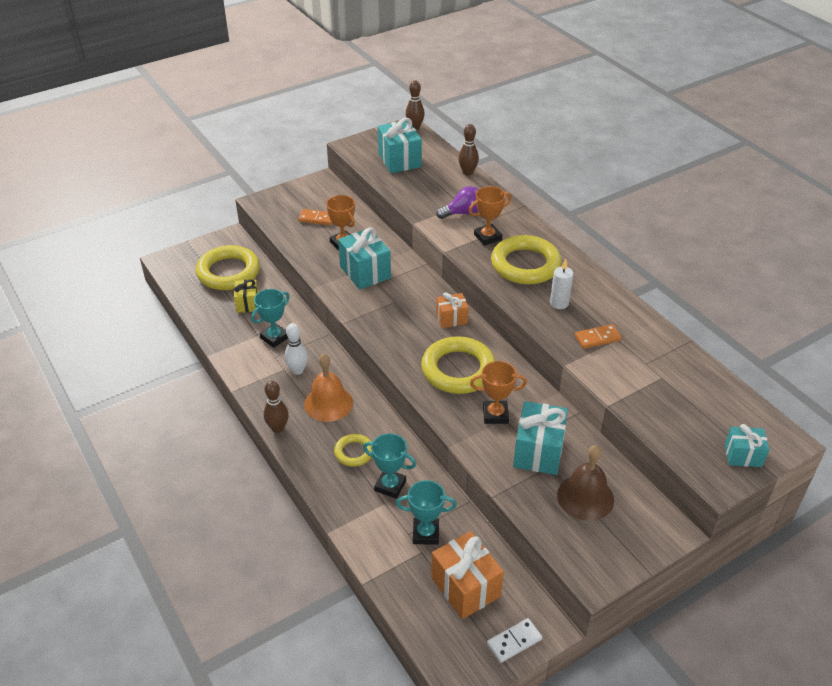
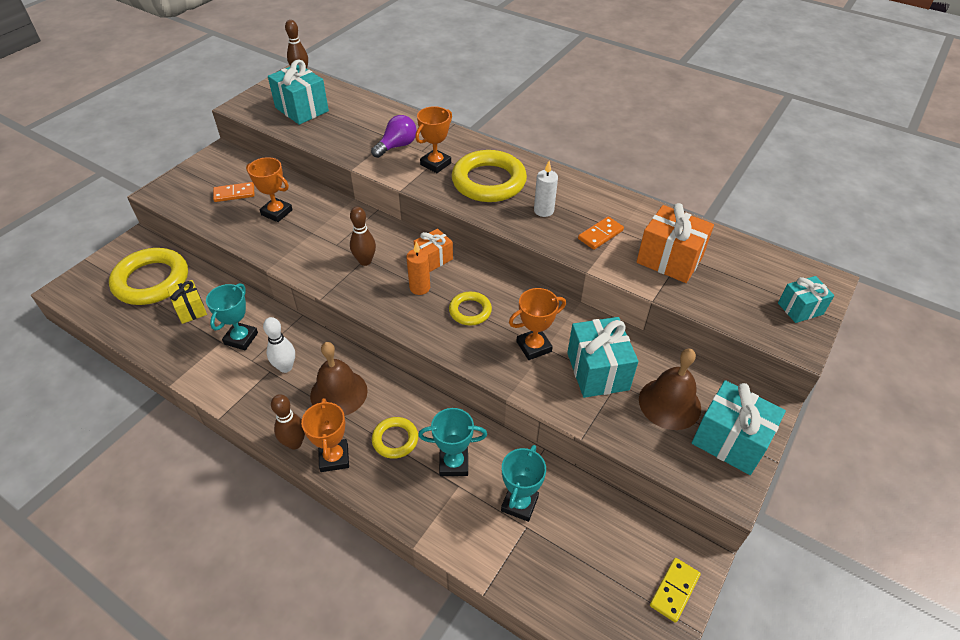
camera: 25 degrees left, 5 degrees up
(301, 449) = (334, 458): none -> orange trophy
(328, 403) = (339, 393): orange bell -> brown bell
(365, 272) = (316, 236): turquoise gift -> turquoise gift (730, 440)
(426, 533) = (519, 504): turquoise trophy -> turquoise trophy turned 45 degrees counterclockwise
(427, 338) = (420, 287): none -> orange candle
(458, 370) = (470, 311): yellow ring -> yellow ring, size x0.52
(465, 587) = (592, 549): orange gift -> orange gift (669, 260)
(467, 172) = (379, 105): brown bowling pin -> brown bowling pin (365, 261)
(514, 641) = (674, 590): white domino -> yellow domino

